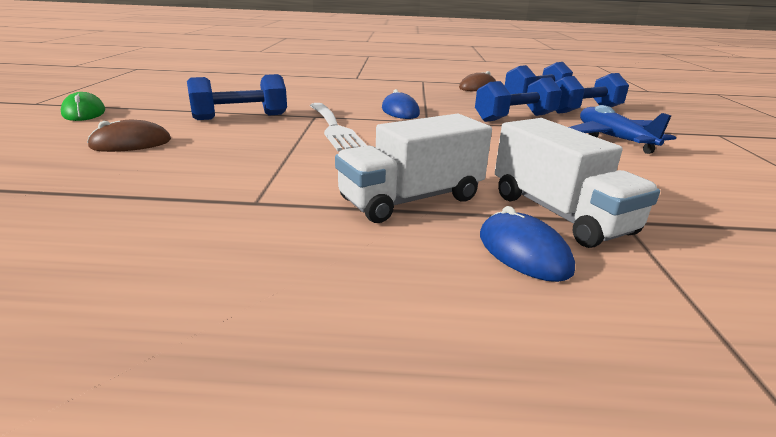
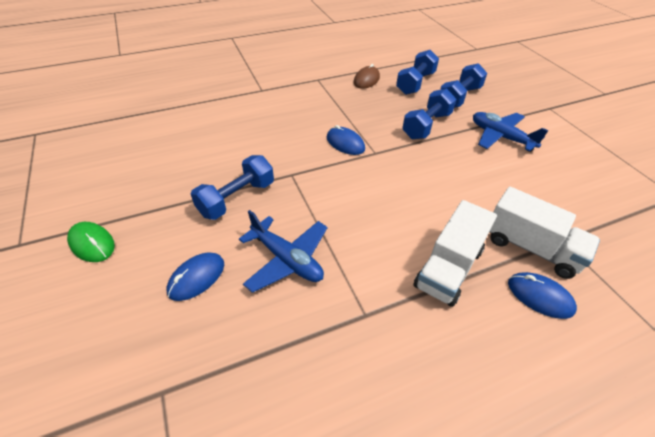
camera: 25 degrees left, 20 degrees up
(131, 143) = (196, 278): brown mouse -> blue mouse
(230, 153) = (287, 259): none -> blue plane
(334, 128) = (323, 190): white fork -> none

